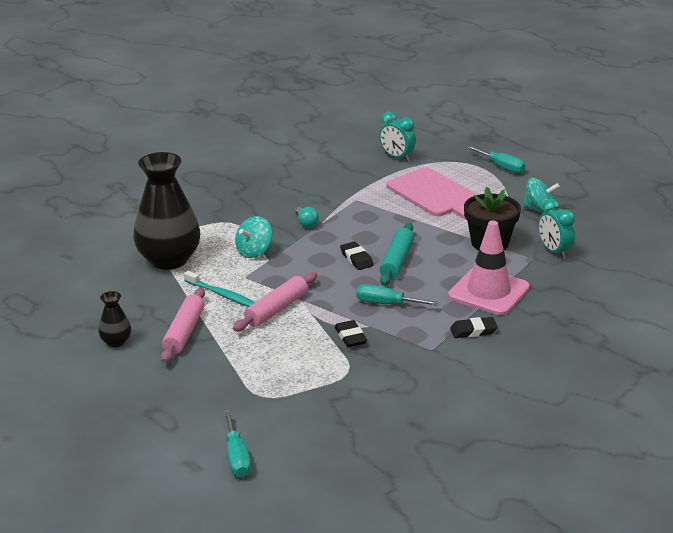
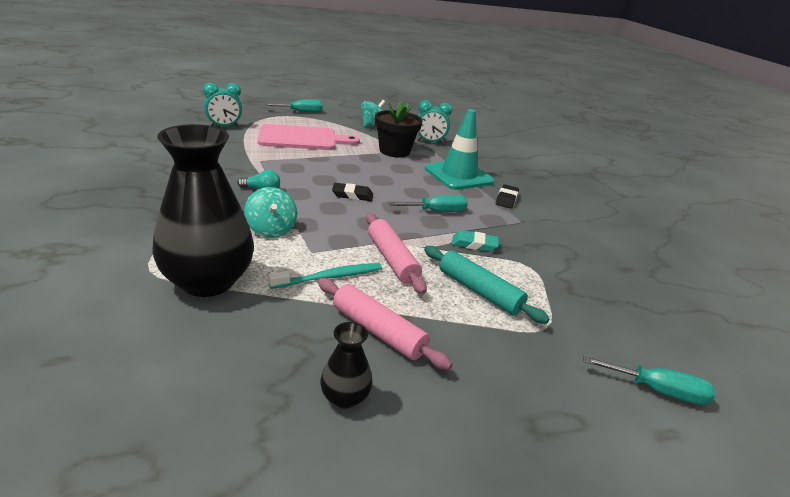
camera: 65 degrees left, 0 degrees up
(350, 337) = (474, 244): black eraser -> turquoise eraser
(386, 304) = (437, 211): turquoise screwdriver -> turquoise screwdriver turned 150 degrees counterclockwise
(397, 261) = (377, 184): turquoise rolling pin -> turquoise rolling pin (479, 291)
(488, 292) = (458, 175): pink traffic cone -> turquoise traffic cone

